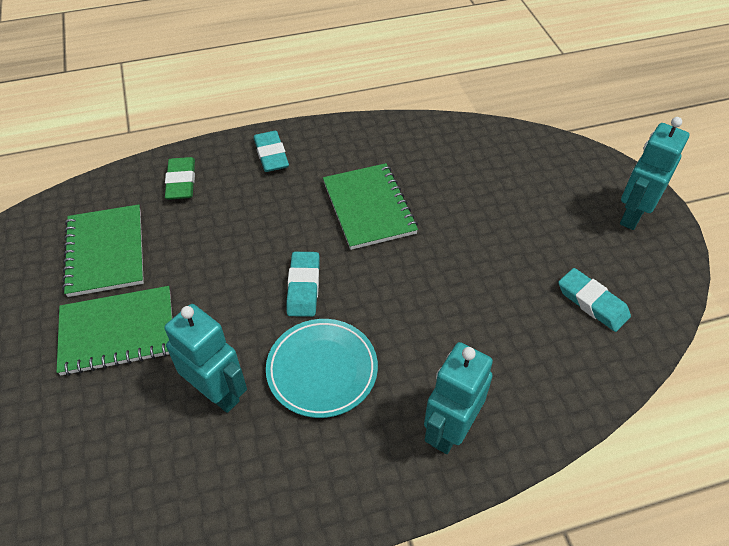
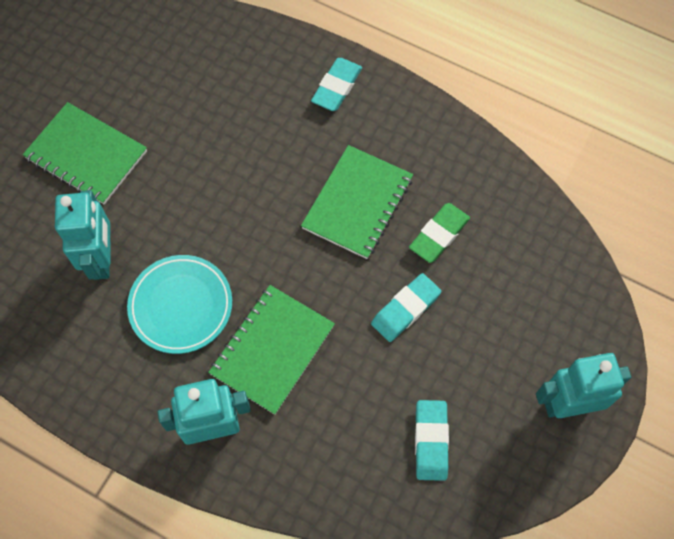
camera: 45 degrees right, 15 degrees up
(105, 252) = (137, 79): green notebook -> green notebook (272, 350)
(181, 182) = (245, 57): green eraser -> green eraser (439, 235)
(303, 287) = (237, 229): turquoise eraser -> turquoise eraser (405, 309)

